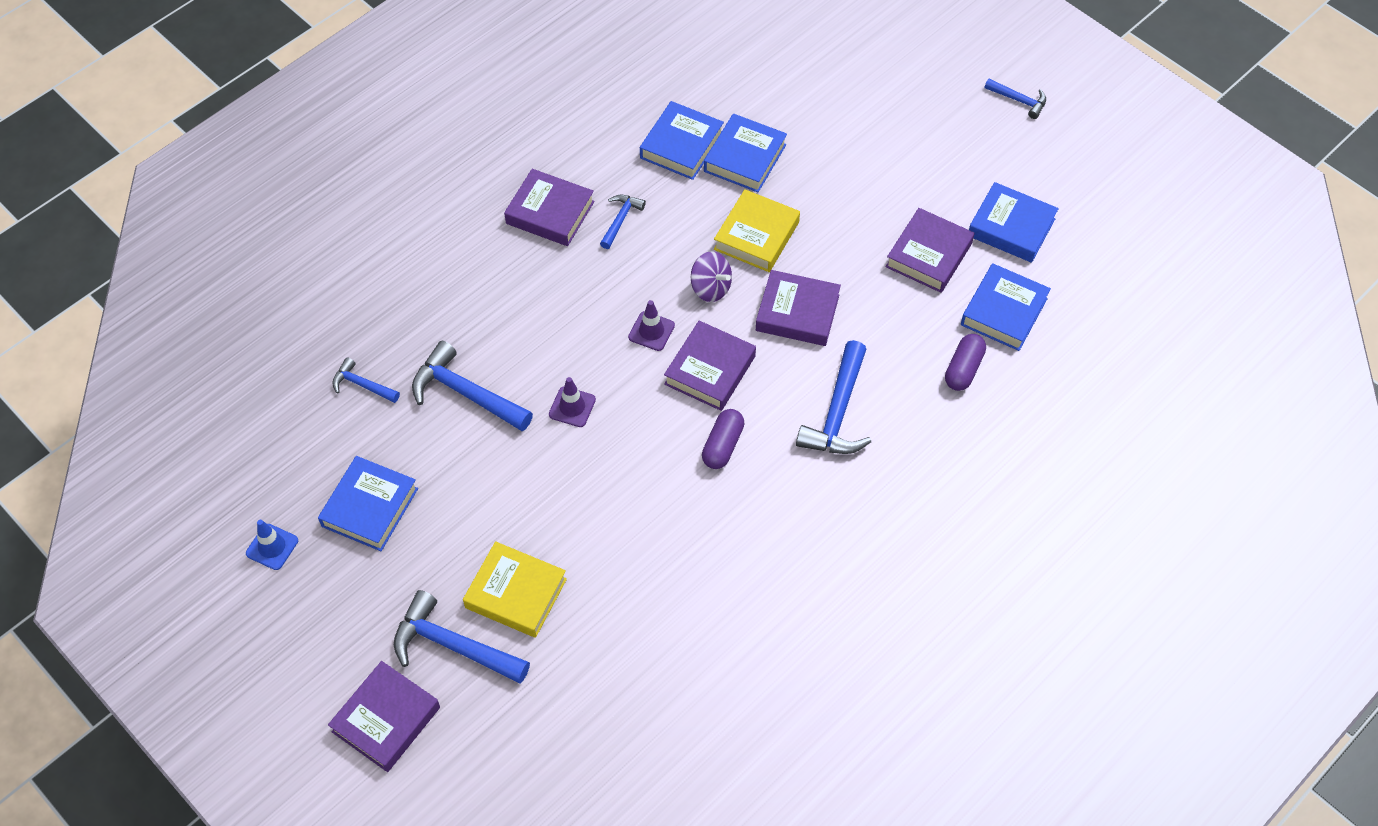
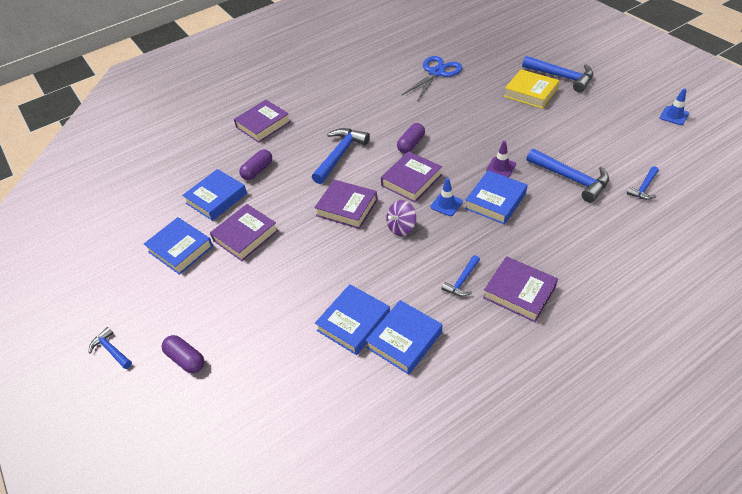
camera: 165 degrees left, 10 degrees down
(362, 385) = (644, 188): blue hammer -> blue hammer turned 90 degrees clockwise
(370, 507) = (620, 129): blue book -> blue book (495, 201)
(386, 719) = (590, 56): purple book -> purple book (263, 125)
(651, 331) = (446, 204): purple traffic cone -> blue traffic cone
(702, 644) = (436, 73): none -> blue scissors
(710, 288) = (401, 227): purple spinning top -> purple spinning top turned 90 degrees counterclockwise
(756, 236) = (360, 259): yellow book -> none
(925, 101) = (186, 359): none -> purple capsule

